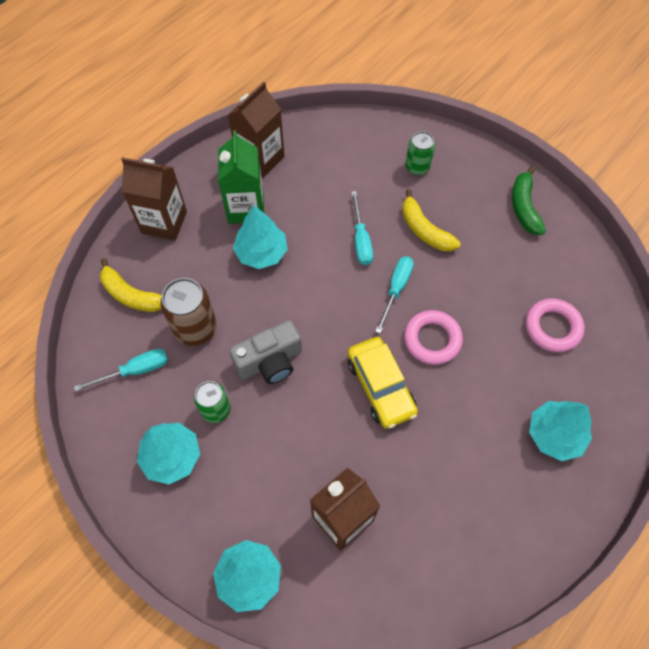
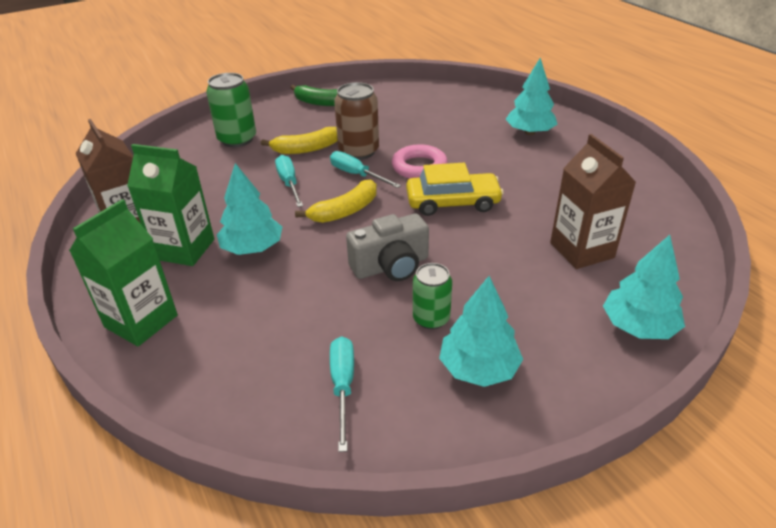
camera: 70 degrees left, 25 degrees down
(131, 295) = (226, 372): yellow banana -> yellow banana (345, 211)
(164, 222) = (141, 321): brown carton -> green carton
(195, 328) = (315, 318): brown can -> brown can (358, 151)
(270, 361) = (391, 266): grey camera -> grey camera turned 75 degrees clockwise
(361, 240) = (289, 183): turquoise screwdriver -> turquoise screwdriver turned 120 degrees counterclockwise
(417, 167) = (237, 139): green can -> green can, size x1.55
(552, 327) = (438, 114): pink ring -> none

